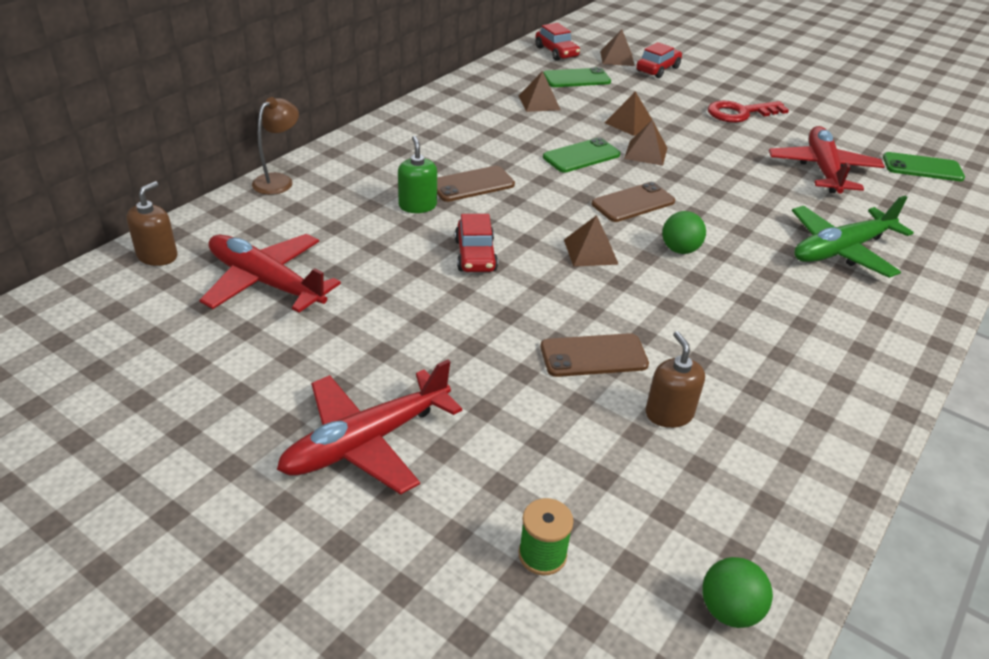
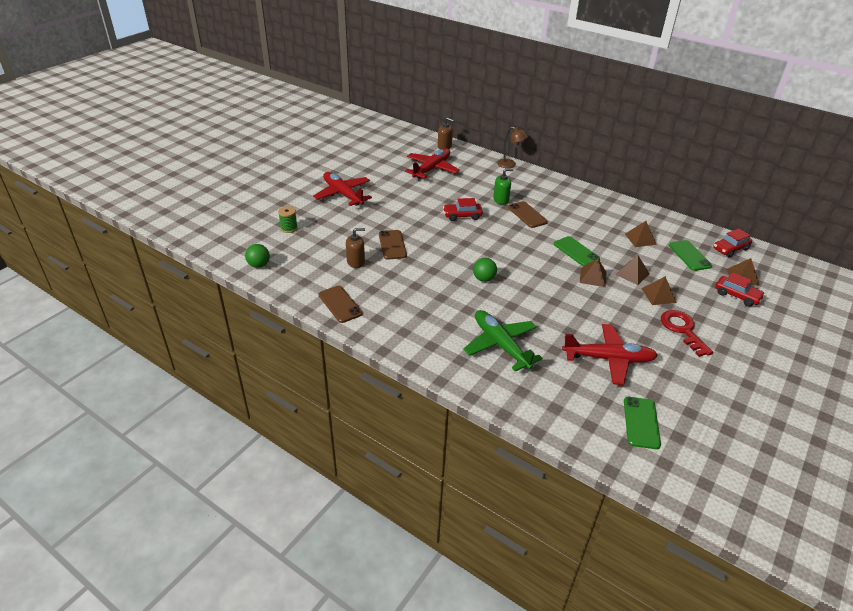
camera: 90 degrees right, 0 degrees up
(590, 251) = (474, 249): brown pyramid -> brown pyramid (658, 295)
(633, 203) = (528, 267): brown phone -> brown phone (340, 304)

